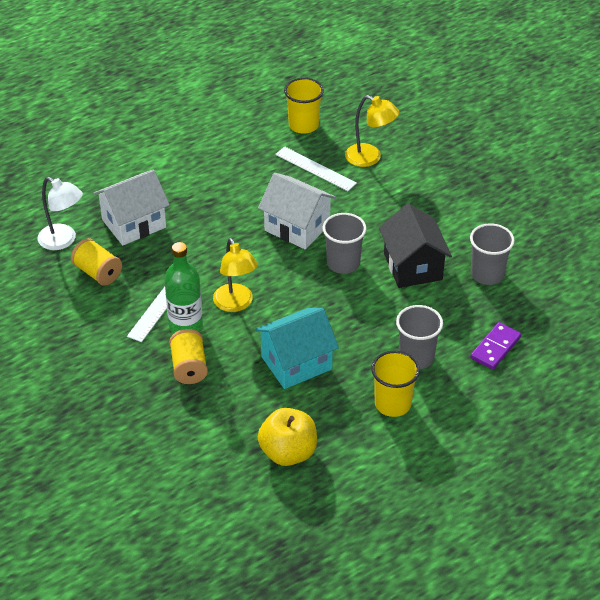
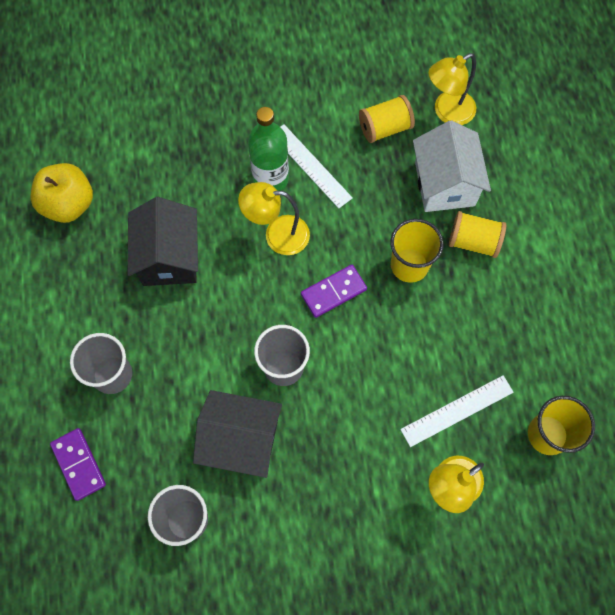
camera: 115 degrees right, 25 degrees up
(63, 240) = (447, 112): white lamp -> yellow lamp
(189, 367) = (216, 162): yellow spool -> yellow spool (473, 241)
(266, 256) = (333, 292): none -> purple domino
(296, 363) = (169, 257): turquoise house -> black house
(297, 227) = (364, 344): white house -> none
(392, 404) = (68, 321): yellow cup -> yellow cup (409, 265)

